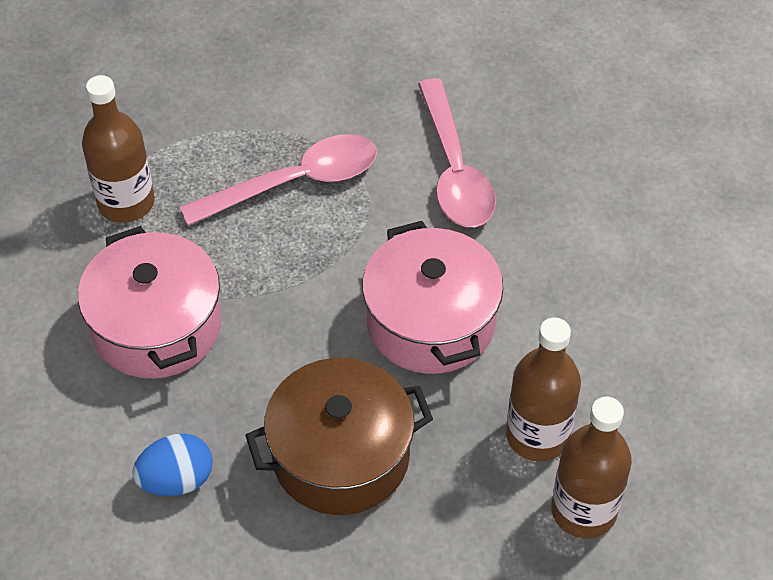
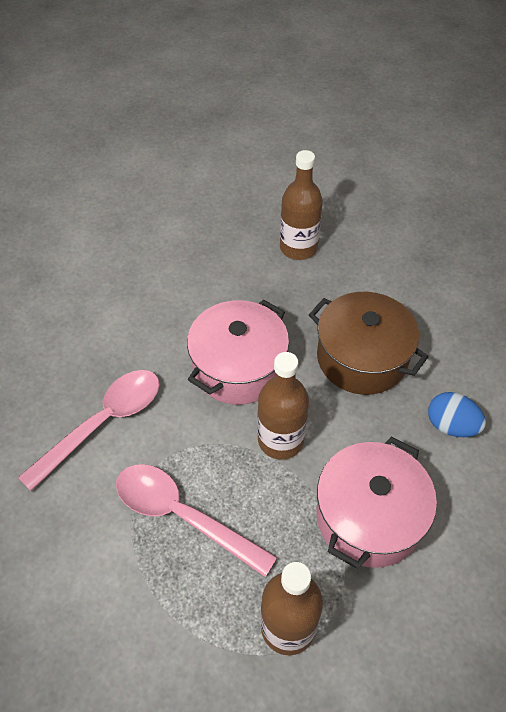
camera: 125 degrees left, 0 degrees up
(537, 435) = (272, 284): brown bottle -> brown bottle (280, 440)

